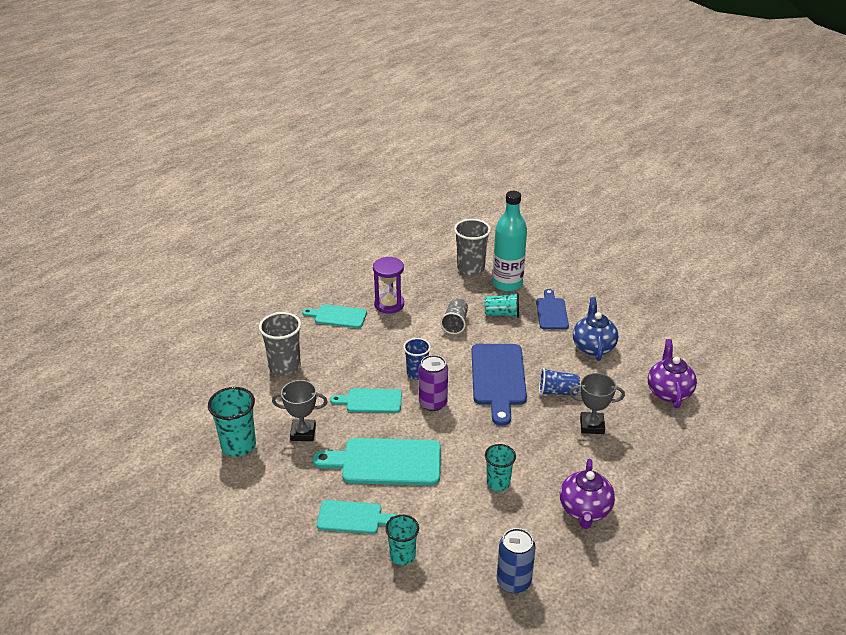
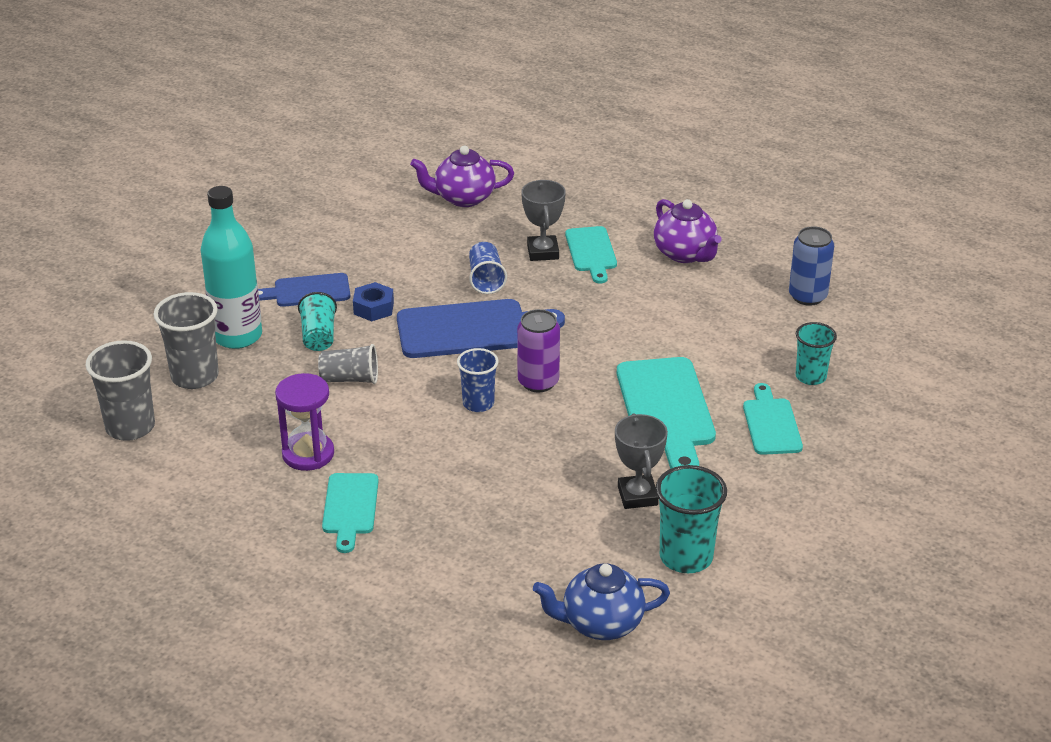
camera: 100 degrees left, 0 degrees up
(285, 367) = (496, 545): grey cup -> grey cup (130, 427)
(371, 401) = (550, 440): turquoise cutting board -> turquoise cutting board (591, 252)
(498, 483) = (667, 316): turquoise cup -> none
(529, 338) = (373, 308): none -> blue nut
(584, 510) = (685, 254): purple teapot -> purple teapot turned 60 degrees clockwise
(593, 347) = (383, 254): blue teapot -> blue teapot (601, 623)

